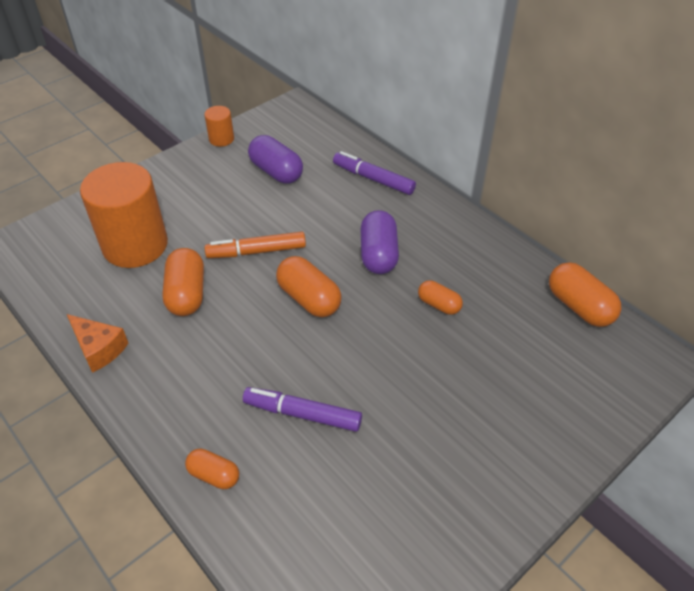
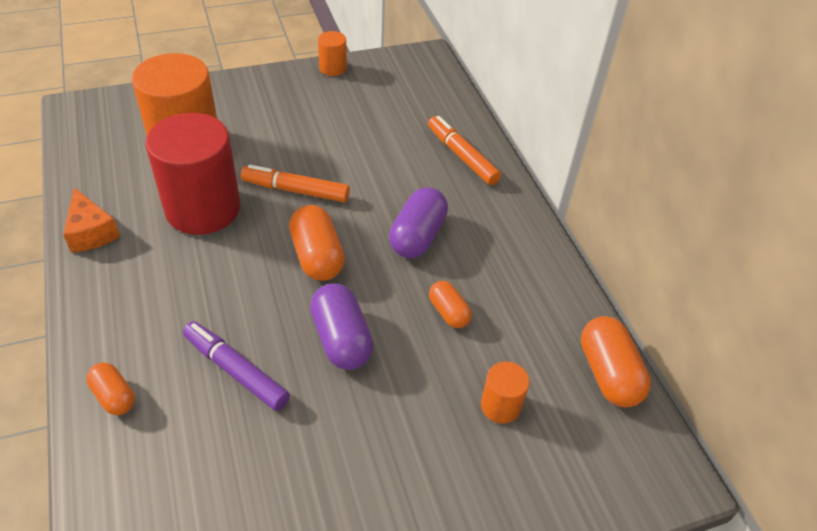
camera: 20 degrees right, 0 degrees up
(186, 294) = (203, 209): orange capsule -> red cylinder
(276, 172) = (366, 117): purple capsule -> purple capsule (341, 339)
(373, 179) = (462, 156): purple marker -> orange marker
(519, 360) = (500, 406): none -> orange cylinder

